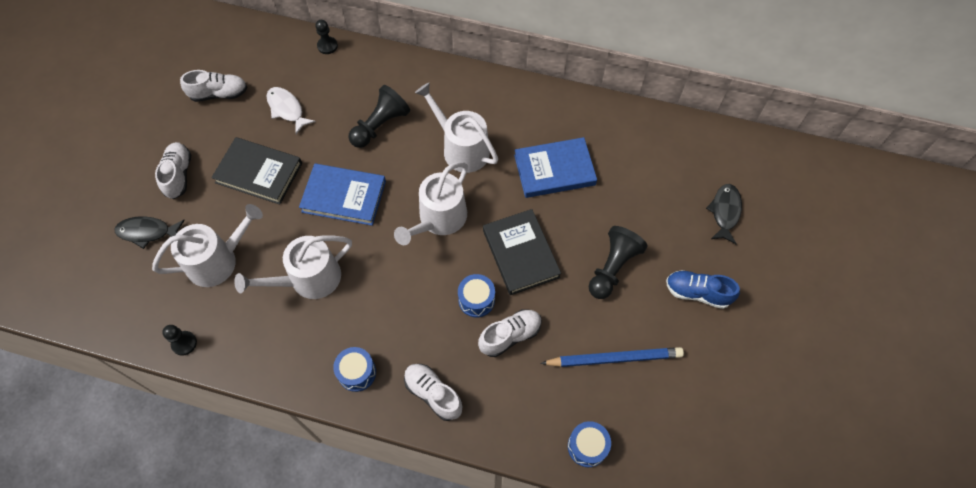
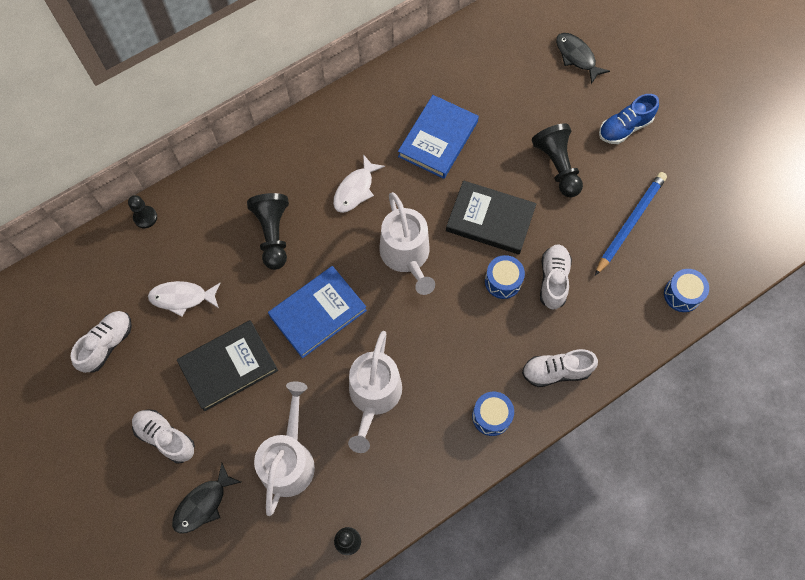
camera: 50 degrees left, 5 degrees up
(461, 148) = (355, 190): white watering can -> white fish

